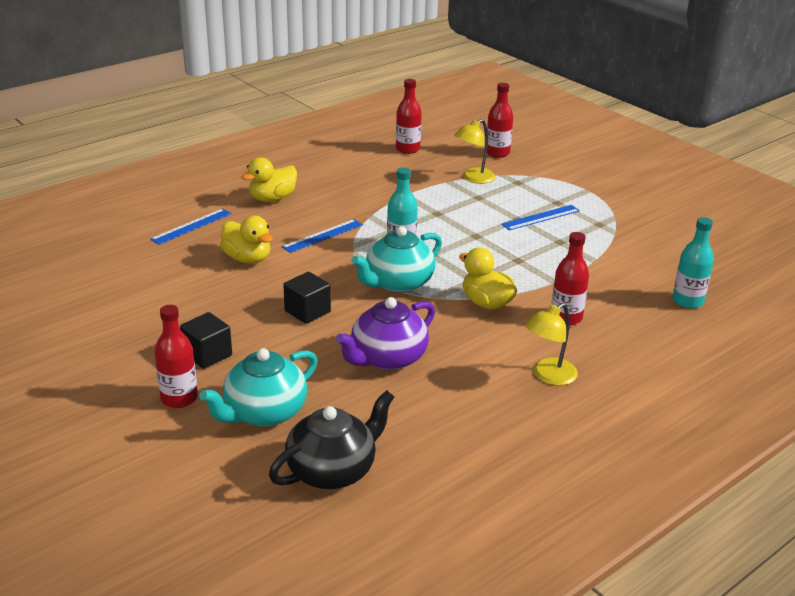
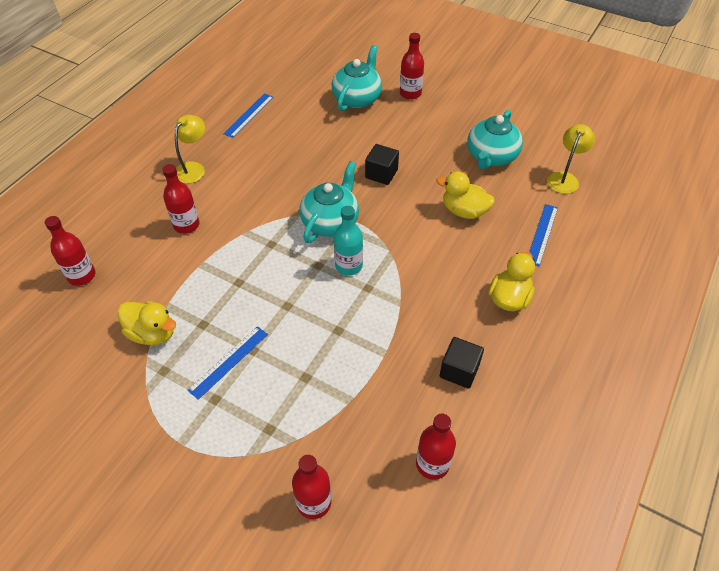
camera: 160 degrees right, 20 degrees up
(161, 296) = (491, 157): none -> turquoise teapot
(207, 355) = (419, 123): black cube -> black cube (459, 370)
(323, 236) = (424, 259): blue ruler -> blue ruler (249, 115)
(333, 470) = (300, 80): black teapot -> none
(387, 358) = (305, 152): purple teapot -> none
(473, 178) = (324, 419): yellow lamp -> yellow lamp (564, 178)
(486, 303) = (253, 221): yellow duck -> yellow duck (152, 333)
(687, 301) = (82, 276): turquoise bottle -> red bottle

